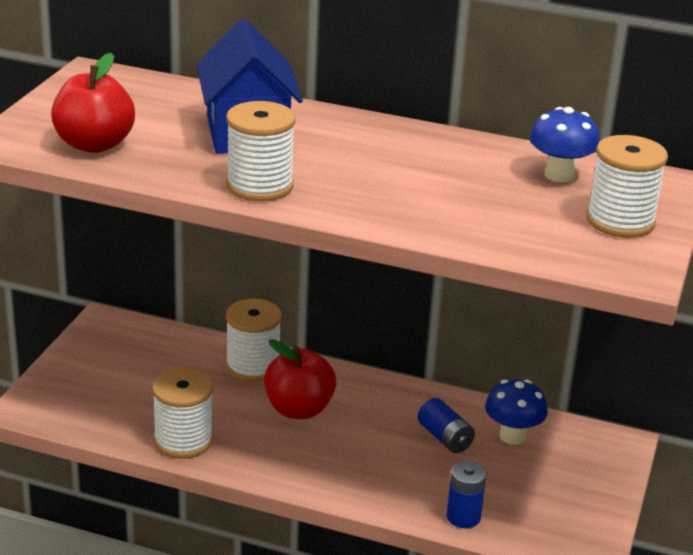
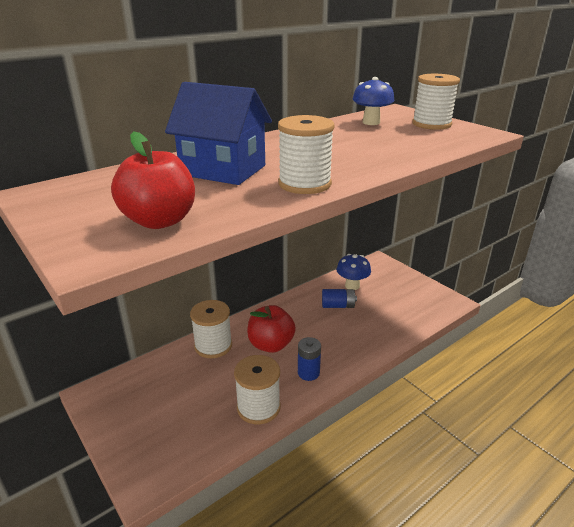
camera: 55 degrees left, 0 degrees up
(463, 517) = (405, 326): blue battery -> blue battery (308, 373)

